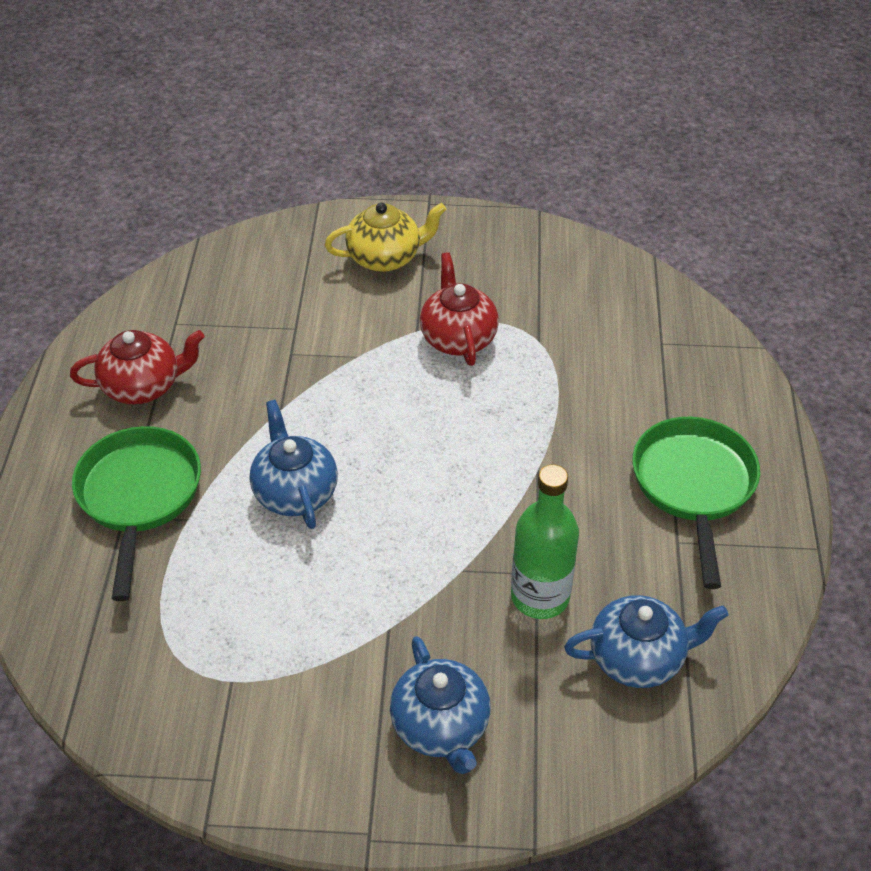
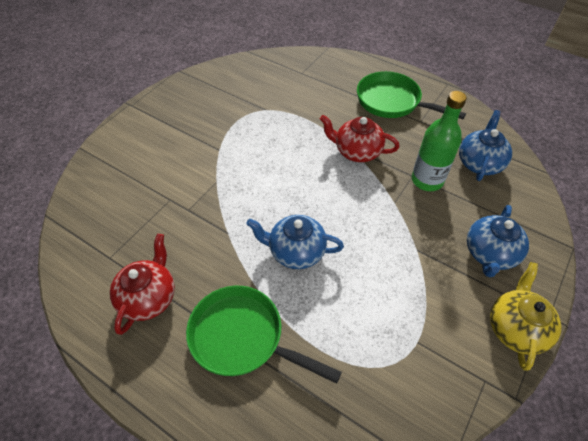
camera: 60 degrees left, 5 degrees up
(385, 257) = (153, 138): yellow teapot -> yellow teapot (515, 328)
(441, 727) = (489, 254): blue teapot -> blue teapot turned 105 degrees clockwise
(458, 338) = (238, 136): red teapot -> red teapot (356, 151)

